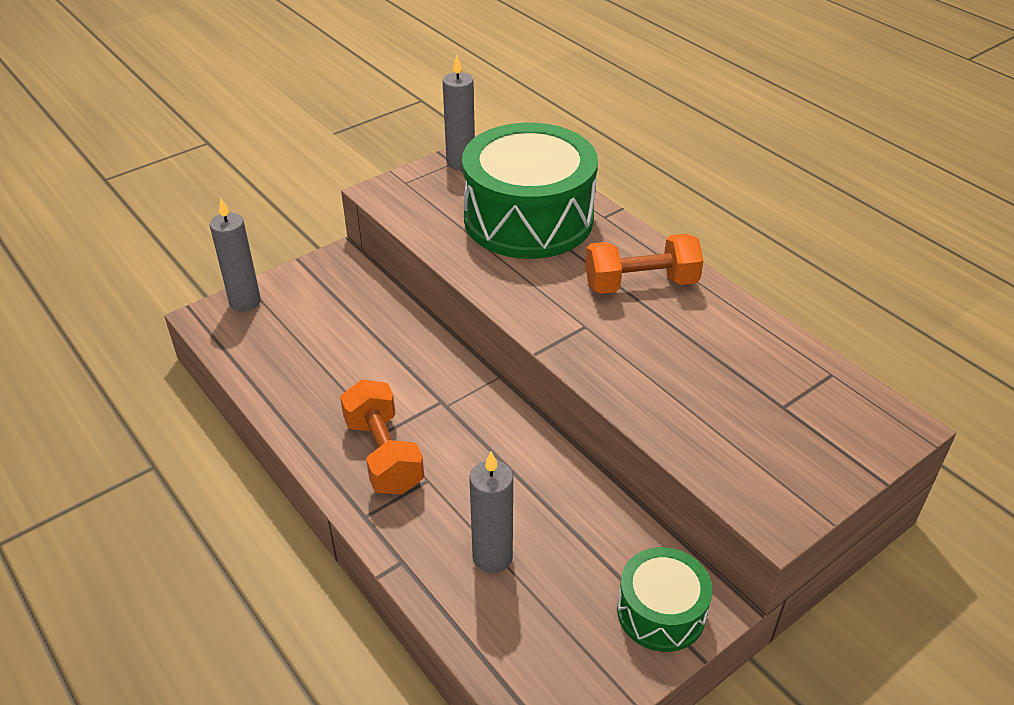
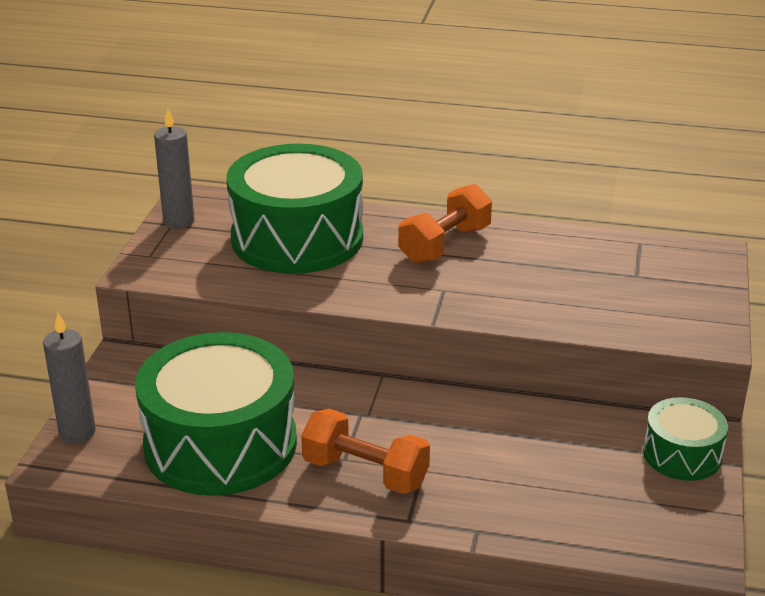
camera: 40 degrees left, 10 degrees down
(318, 366) = (220, 444): none -> green drum
(492, 557) = (536, 489): grey candle -> none

